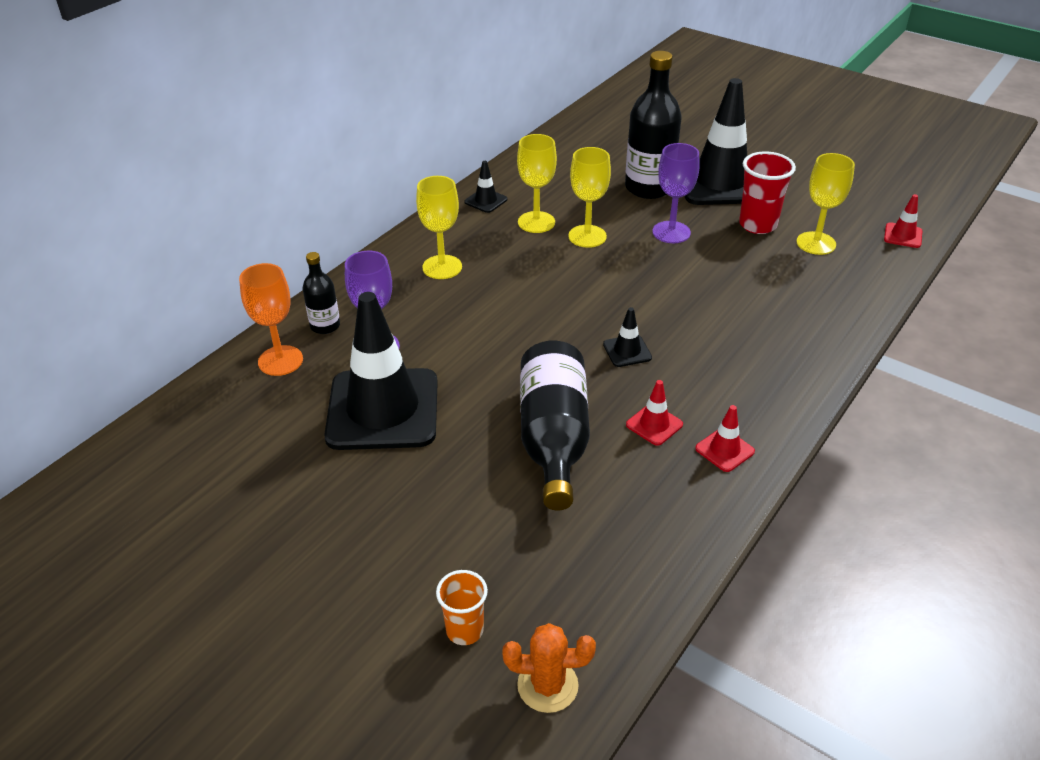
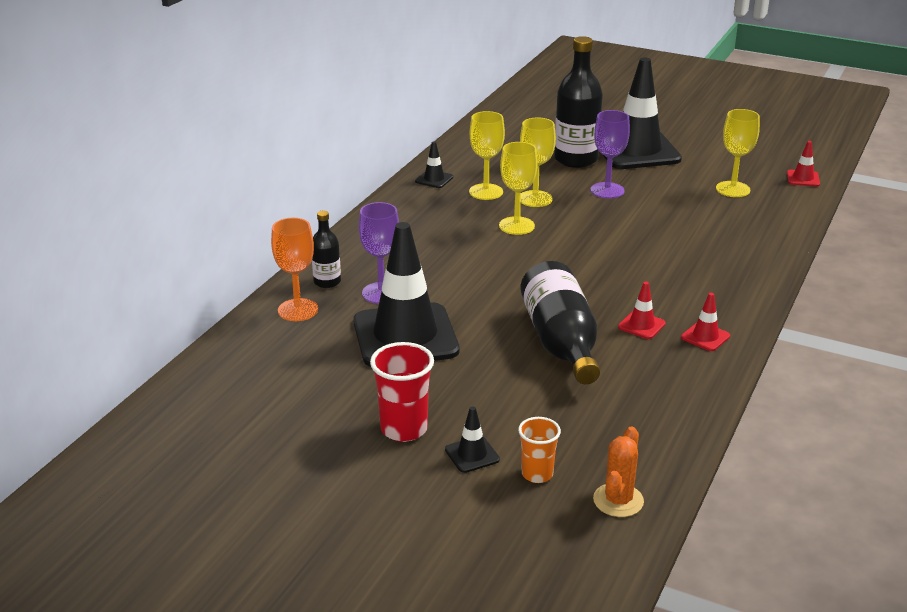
camera: 10 degrees left, 10 degrees down
(442, 267) = (415, 231): yellow goblet -> yellow goblet (516, 226)
(547, 685) = (618, 500): orange cactus -> orange cactus turned 60 degrees counterclockwise
(627, 351) = (600, 277): black traffic cone -> black traffic cone (472, 454)
(757, 225) = (679, 180): red cup -> red cup (404, 429)

